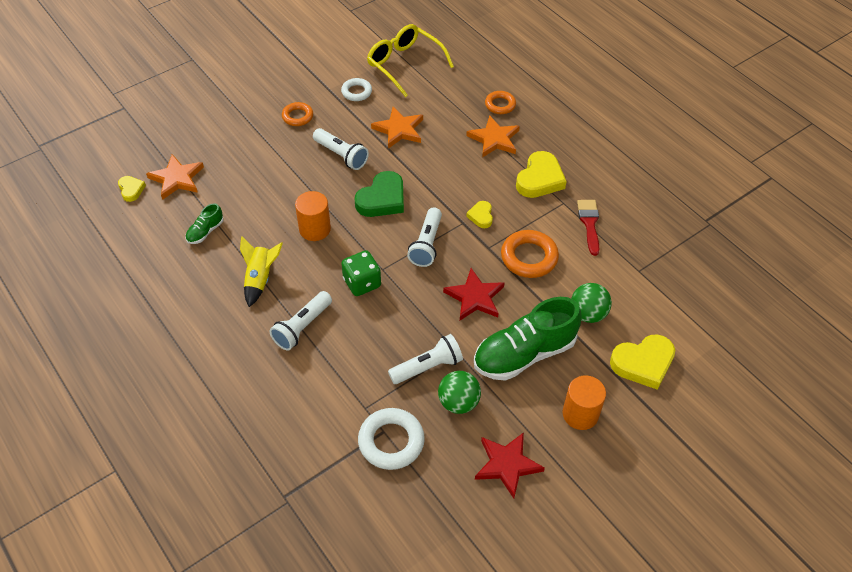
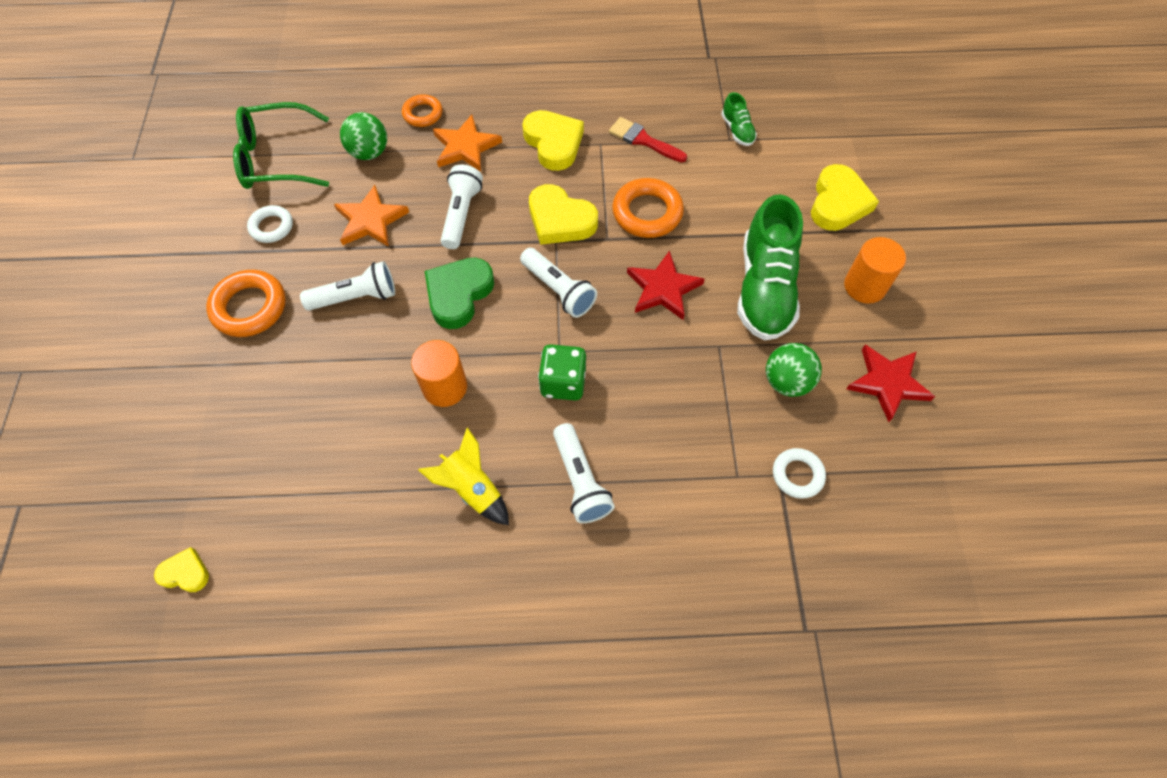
camera: 55 degrees left, 10 degrees up
(177, 179) = (221, 502): orange star -> none
(205, 232) = (343, 514): green shoe -> green shoe (737, 130)
(297, 116) = (249, 307): orange ring -> orange ring, size x1.62
(382, 199) = (459, 294): green heart -> green heart turned 135 degrees counterclockwise
(391, 441) = (797, 475): white ring -> white ring, size x0.62
(404, 64) = (277, 159): yellow glasses -> green glasses
(427, 367) = (723, 384): white flashlight -> white flashlight (461, 214)
(481, 216) = (560, 220): yellow heart -> yellow heart, size x1.87
(588, 314) = (752, 209): green ball -> green ball (369, 153)

